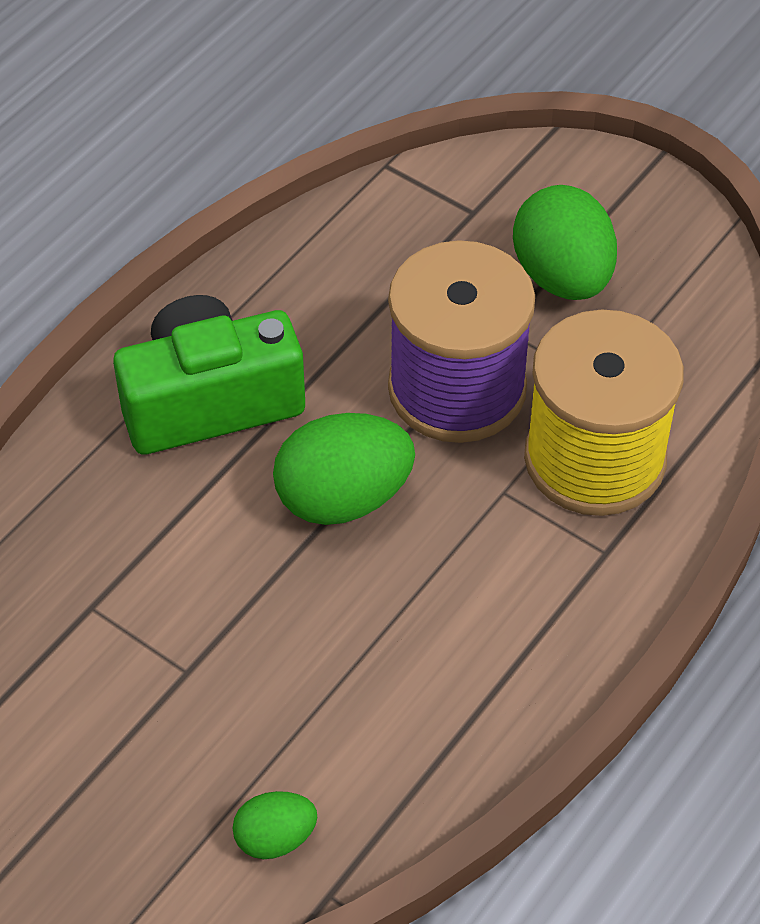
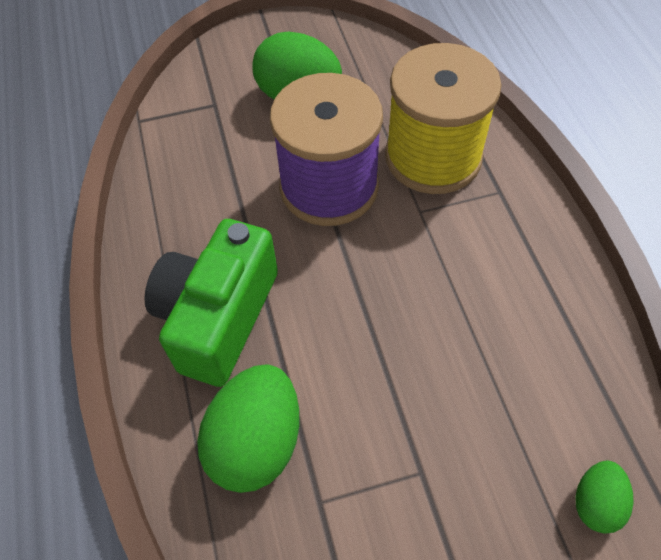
camera: 50 degrees left, 5 degrees up
(343, 498) = (357, 292): green egg -> green egg (256, 442)

